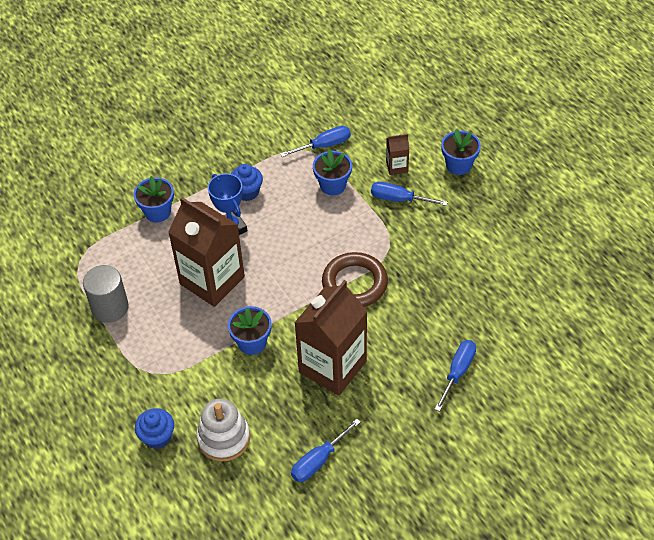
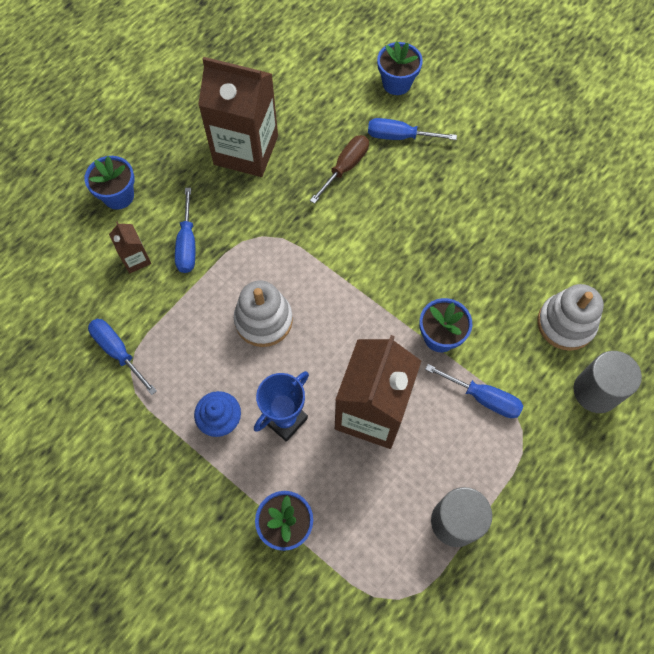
camera: 110 degrees left, 15 degrees up
(157, 437) = (596, 391): blue cupcake -> grey cylinder
(314, 232) = (263, 320): none -> white stacking toy
(319, 460) = (548, 228): blue screwdriver -> blue screwdriver (483, 398)
(332, 366) = (438, 247): brown carton -> brown carton (246, 150)
(333, 185) = (183, 321): blue flower pot -> blue flower pot (396, 83)
(354, 283) = (323, 256): brown ring -> none
(437, 321) = (345, 167): none -> brown screwdriver

